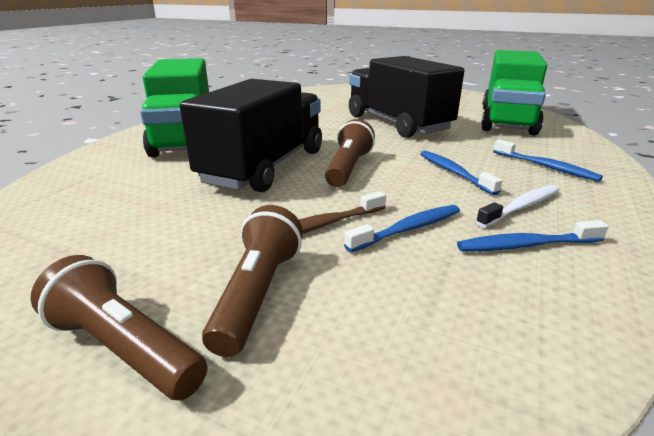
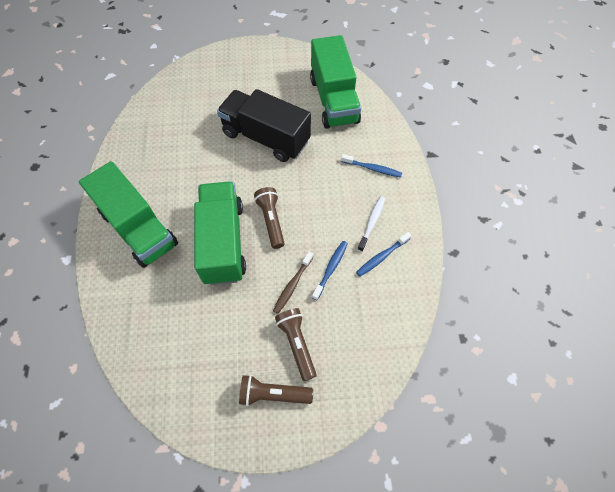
camera: 30 degrees left, 35 degrees up
(265, 167) = (223, 242): black truck -> green truck
(454, 172) = (329, 199): blue toothbrush -> none

